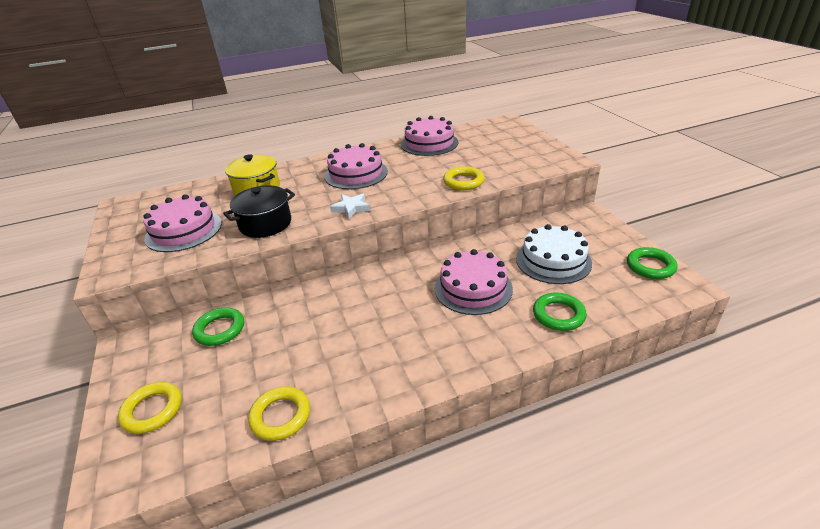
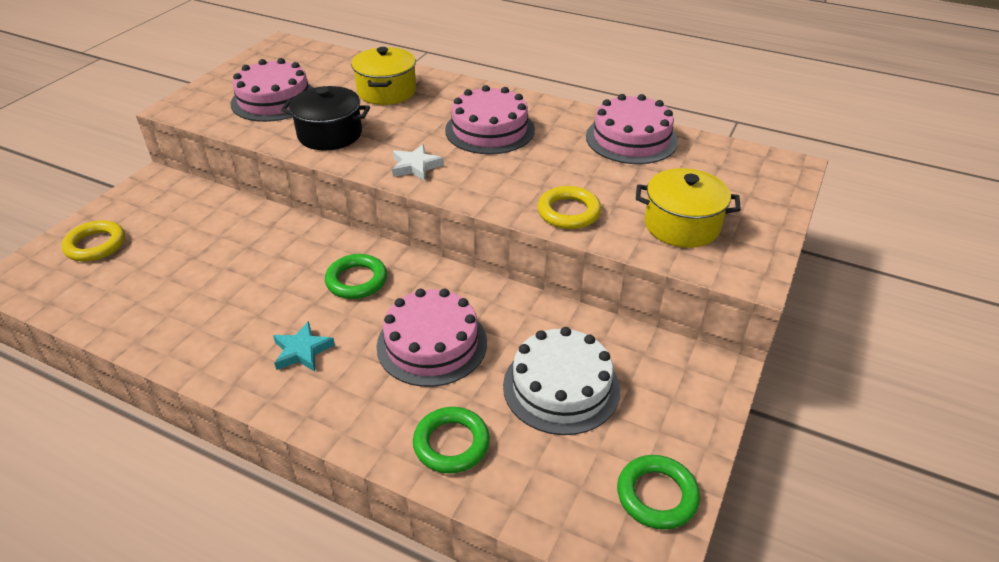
camera: 45 degrees right, 5 degrees up
(220, 329) = (213, 215): green ring -> green ring (356, 280)
(280, 416) = (136, 319): yellow ring -> none
(418, 342) = (302, 351): none -> turquoise star
(514, 160) = (681, 225): none -> yellow pot

